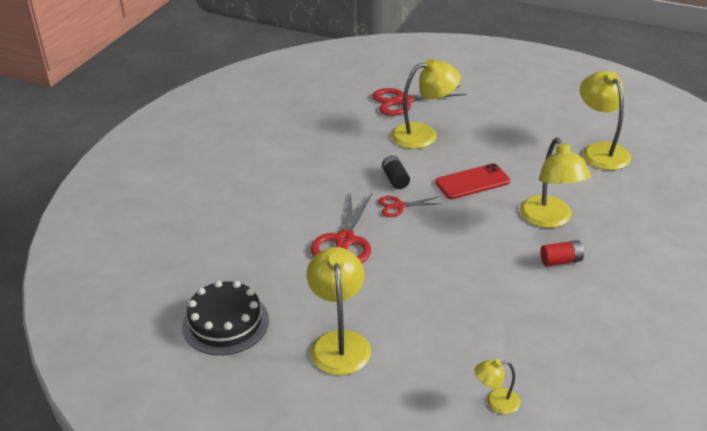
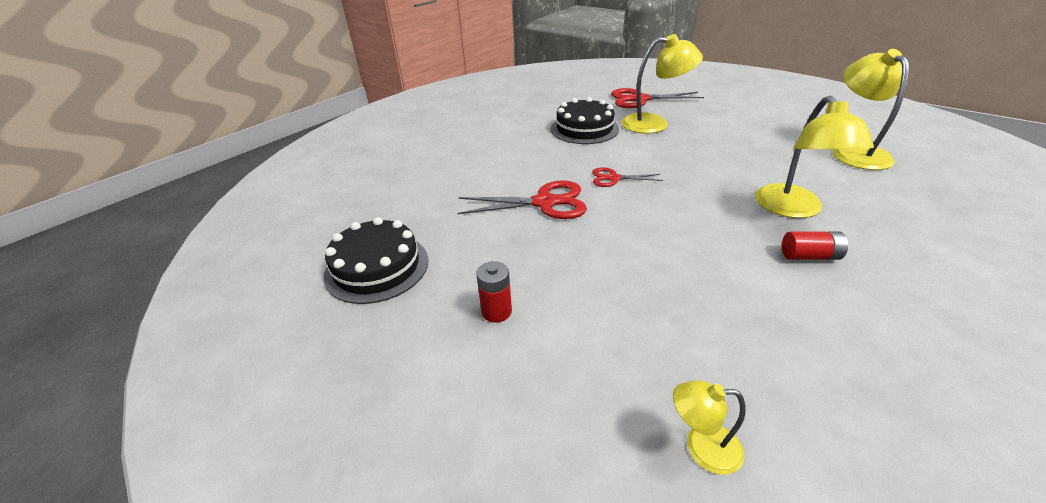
camera: 15 degrees right, 0 degrees up
(339, 342) = (496, 311): yellow lamp -> red battery
(345, 240) = (544, 202): red scissors -> red scissors turned 120 degrees counterclockwise
(357, 149) = (584, 129): none -> black cake
(395, 179) = (616, 155): black battery -> none
(472, 182) = (700, 165): red phone -> none

